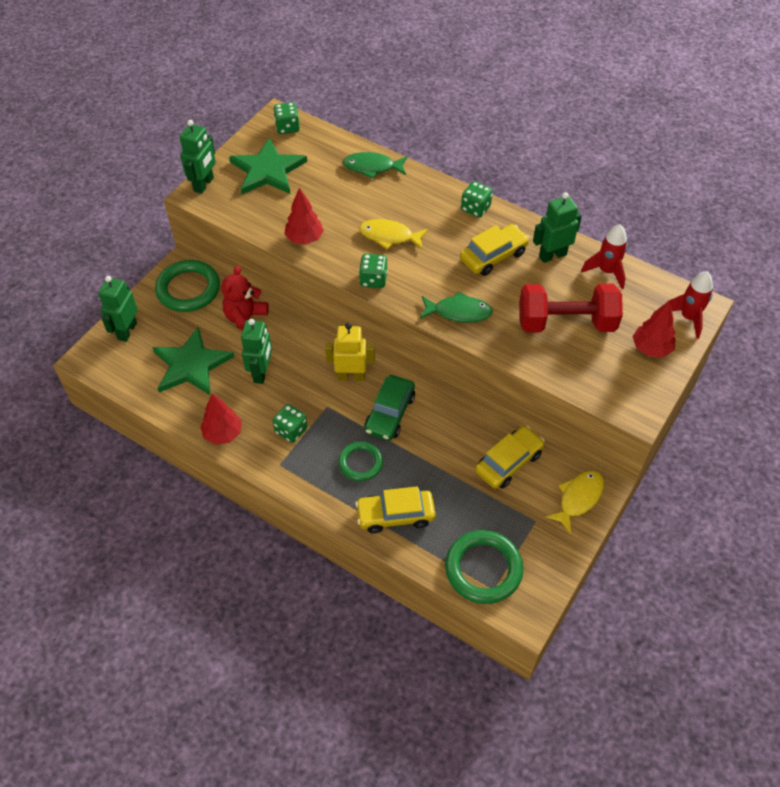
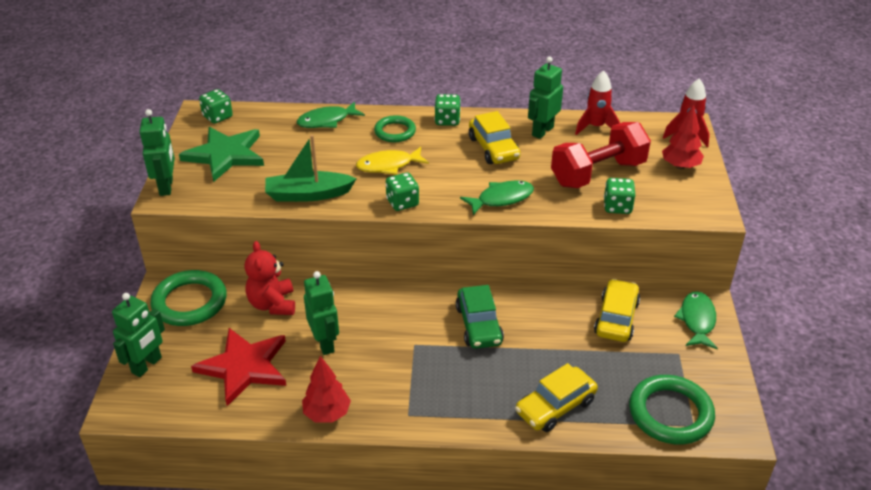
camera: 30 degrees left, 15 degrees down
(127, 331) = (147, 365): green robot -> green robot turned 135 degrees counterclockwise
(191, 365) = (244, 367): green star -> red star
(291, 430) = (395, 380): green dice -> green dice (617, 207)
(304, 238) = (308, 194): red tree -> green boat
(351, 376) = (417, 310): yellow robot -> none
(360, 463) = (486, 378): green ring -> green ring (395, 132)
(493, 256) = (493, 148): yellow car -> yellow car turned 135 degrees clockwise
(578, 499) = (697, 320): yellow fish -> green fish

